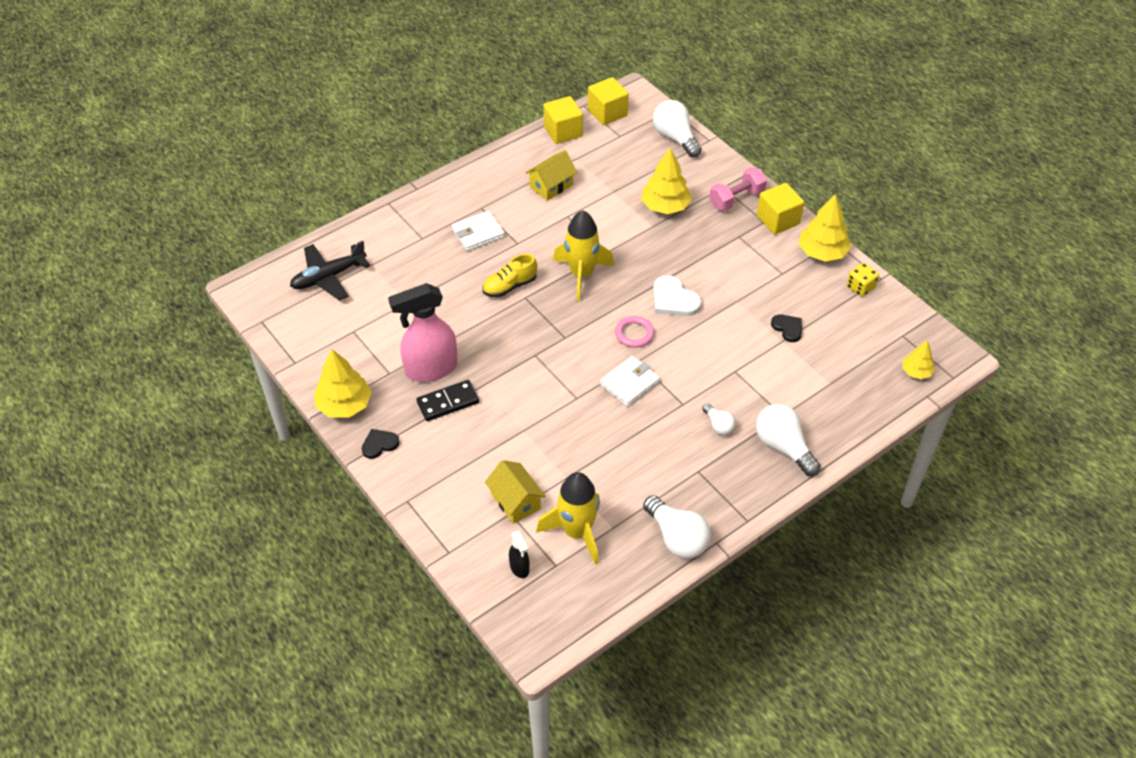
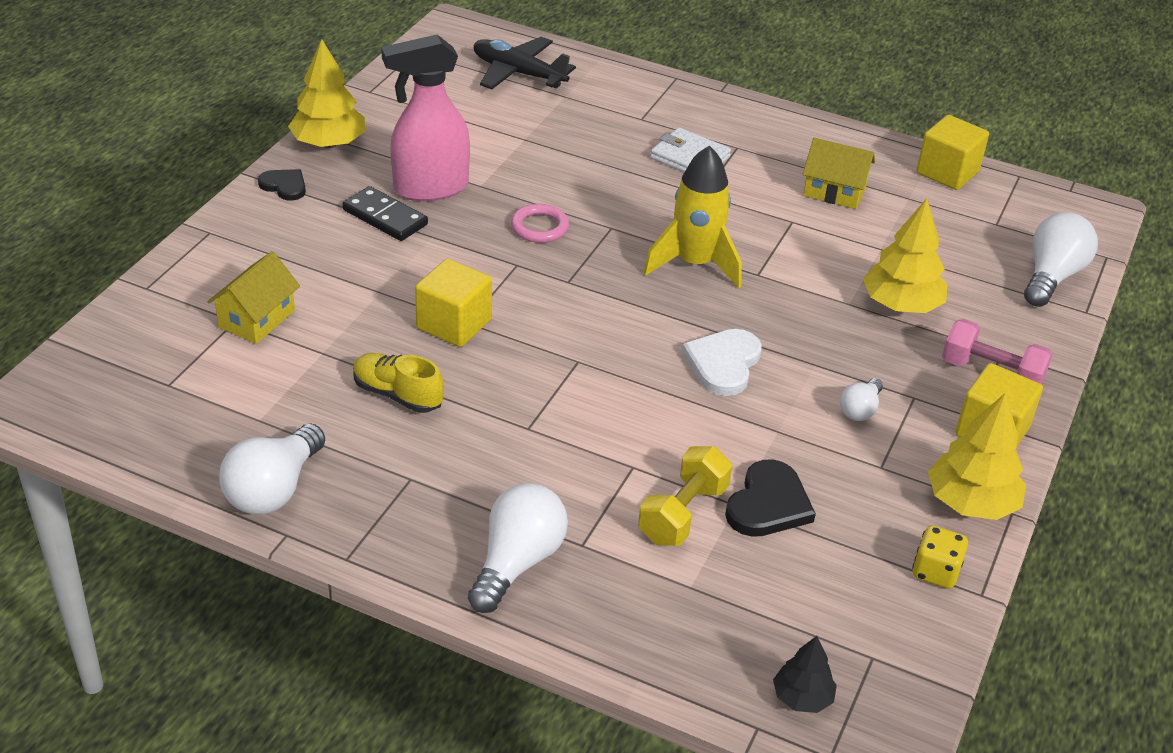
camera: 60 degrees right, 10 degrees down
(430, 369) = (429, 188): pink spray bottle -> pink spray bottle turned 60 degrees counterclockwise
(509, 286) = (620, 209): yellow shoe -> yellow shoe (397, 395)
(519, 568) = (149, 354): black spray bottle -> none
(577, 532) = (233, 388): yellow rocket -> none
(607, 113) = (1029, 200): yellow cube -> yellow cube (454, 324)
(629, 383) = (529, 364): white wallet -> none
(634, 334) = (625, 343): pink ring -> pink ring (539, 227)
(718, 425) = (512, 477): white light bulb -> white light bulb (860, 409)
(779, 365) = (683, 514): none -> yellow dumbbell
(788, 328) = (768, 504): black heart -> black heart, size x1.56
(916, 372) = (802, 697): yellow tree -> black tree

